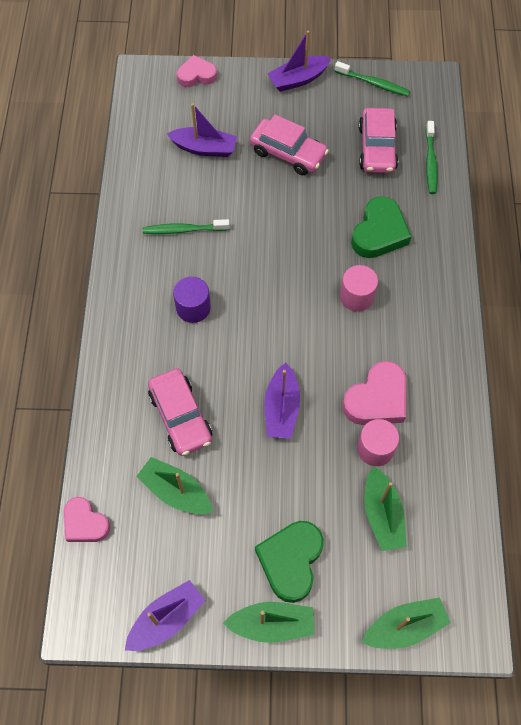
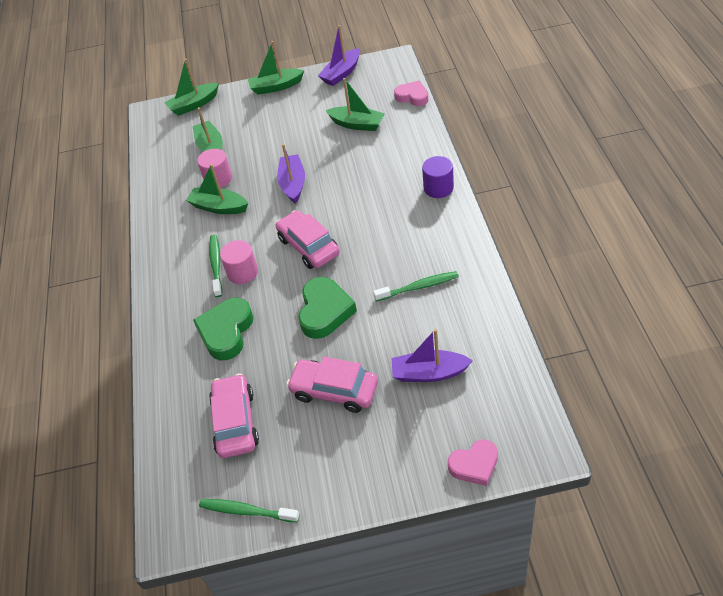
camera: 175 degrees right, 15 degrees down
(181, 416) = (369, 161): pink car -> pink car (308, 246)
(193, 308) = (385, 229): purple cylinder -> purple cylinder (438, 188)
(291, 561) = (270, 113): green heart -> green heart (325, 311)
(298, 79) = (344, 492): purple boat -> none
(377, 399) = (219, 207): pink heart -> green boat
(430, 162) = (174, 420): green toothbrush -> green toothbrush (216, 265)

